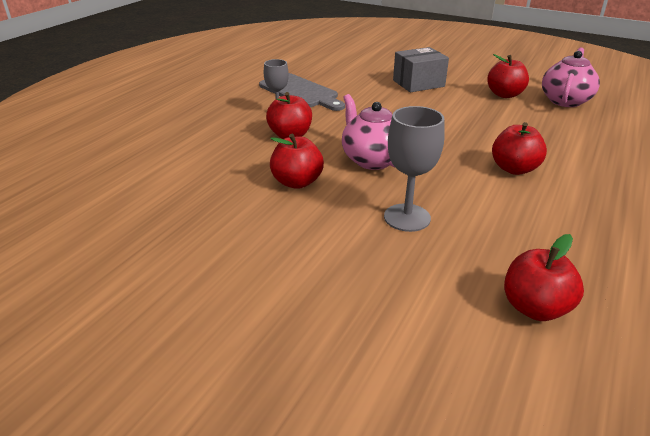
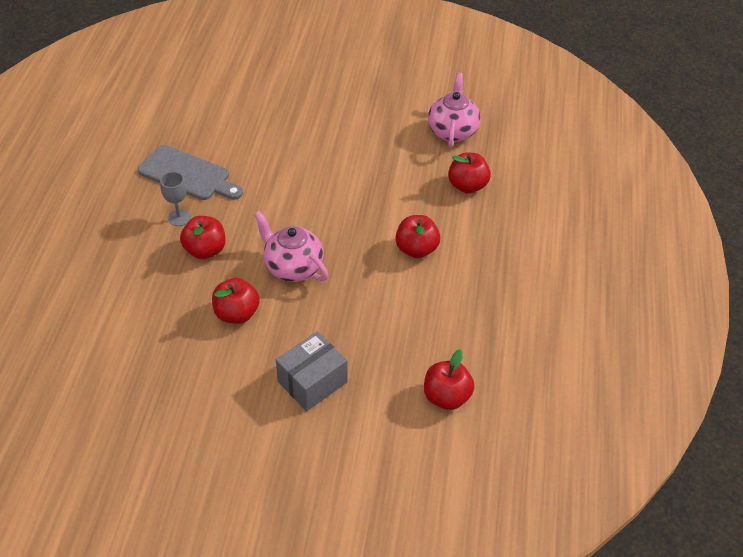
camera: 20 degrees left, 15 degrees up
(407, 217) = (341, 332): grey goblet -> none
(418, 83) = (305, 131): grey box -> grey box (312, 382)
(504, 95) = (394, 133): red apple -> red apple (467, 186)

